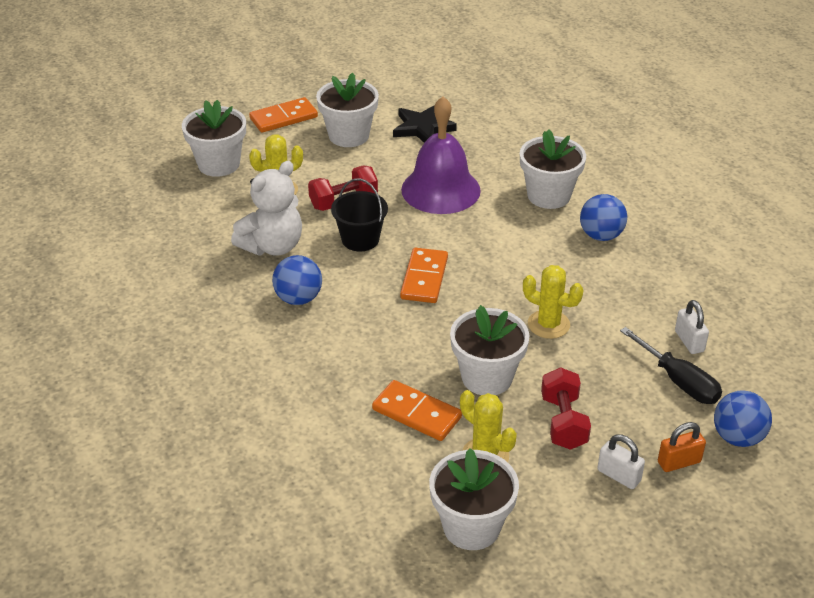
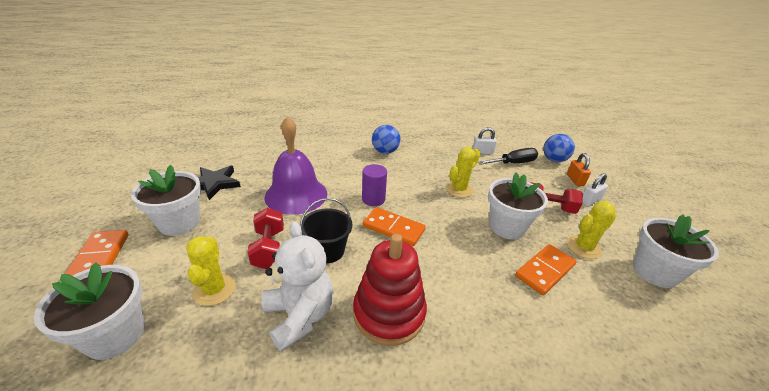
camera: 75 degrees left, 5 degrees down
(298, 298) = (389, 313): blue ball -> red stacking toy
(471, 250) = (373, 199): none -> purple cylinder
(548, 195) = (336, 157): white flower pot -> none

